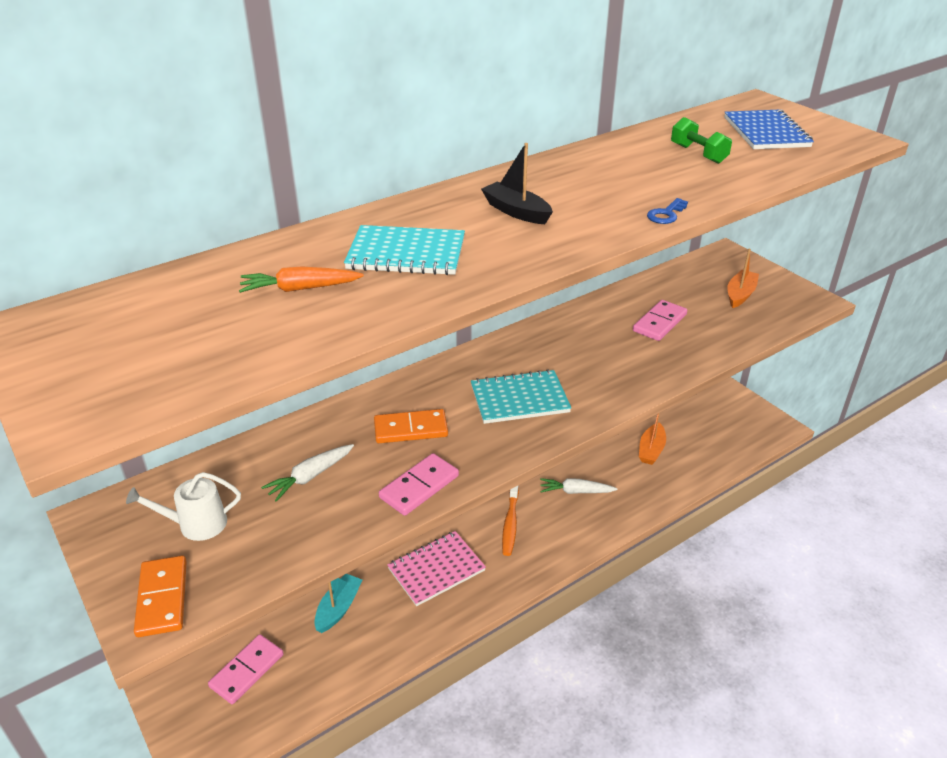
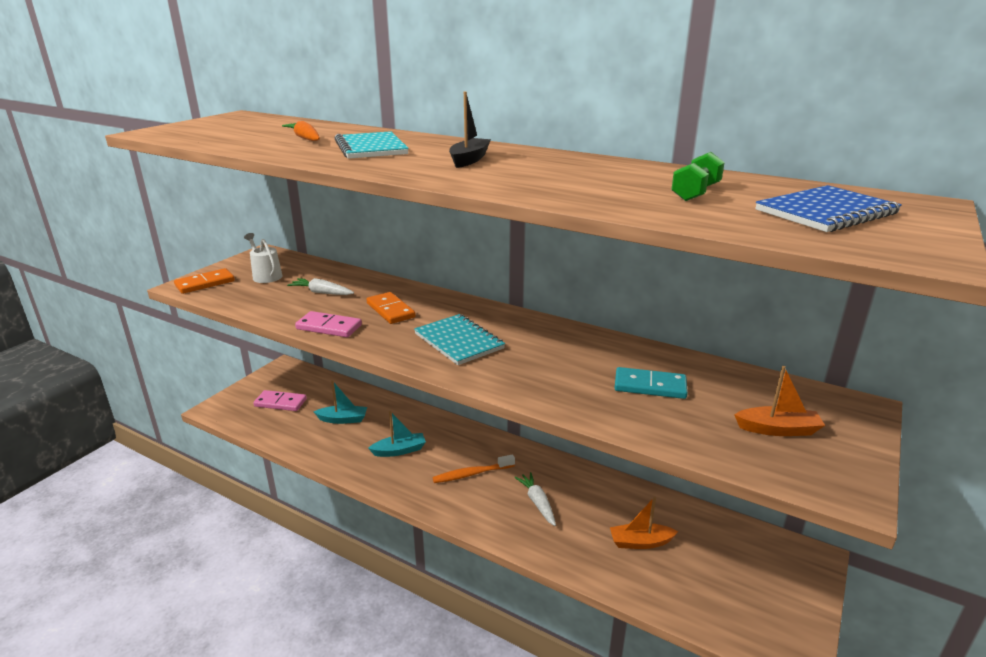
camera: 65 degrees right, 10 degrees down
(436, 570) = (399, 450): pink notebook -> turquoise boat
(659, 323) = (650, 386): pink domino -> turquoise domino
(666, 214) = (526, 195): blue key -> none

